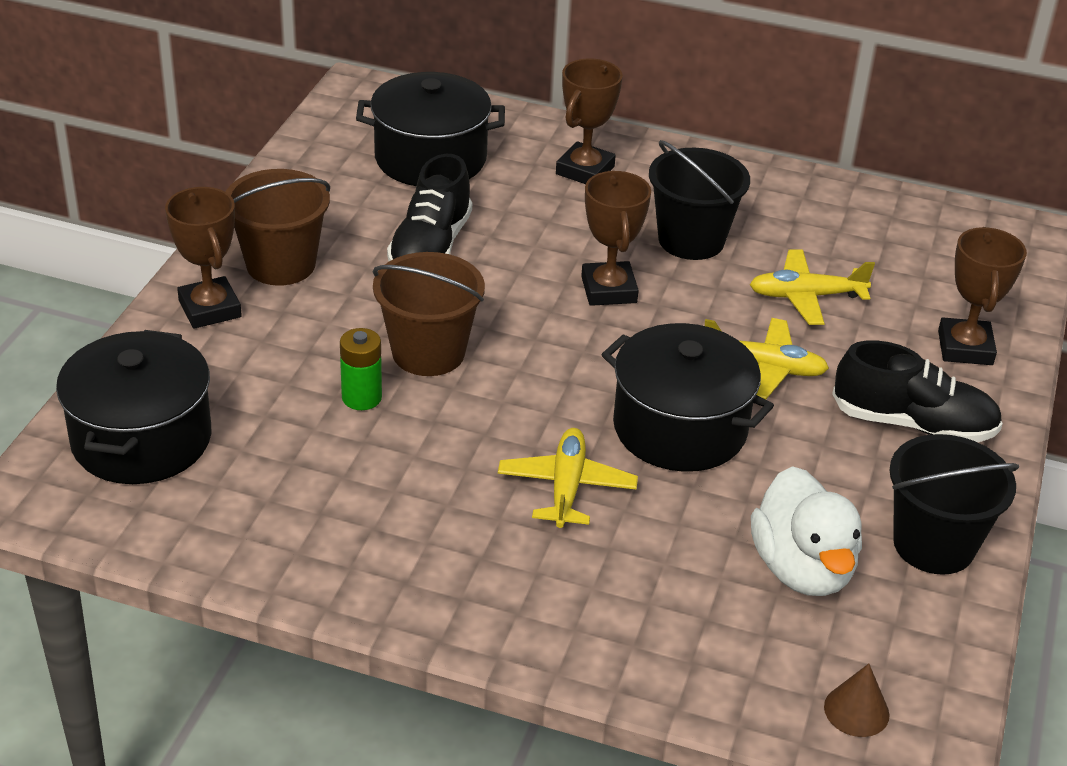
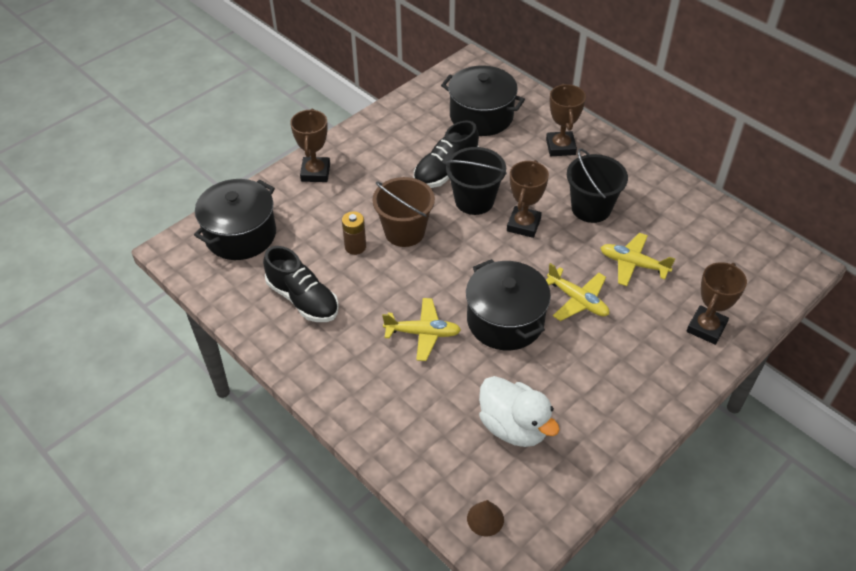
camera: 30 degrees right, 10 degrees up
(281, 264) = (365, 157): brown bucket -> none
(361, 397) = (355, 247): green battery -> brown battery
(566, 487) = (423, 333): yellow plane -> yellow plane turned 60 degrees clockwise
(585, 170) = (560, 147): brown trophy -> brown trophy turned 60 degrees counterclockwise
(802, 569) = (514, 427): white duck -> white duck turned 60 degrees counterclockwise
(913, 424) = (639, 364): black shoe -> black shoe (303, 299)
(933, 544) = (597, 441): black bucket -> black bucket (474, 200)

